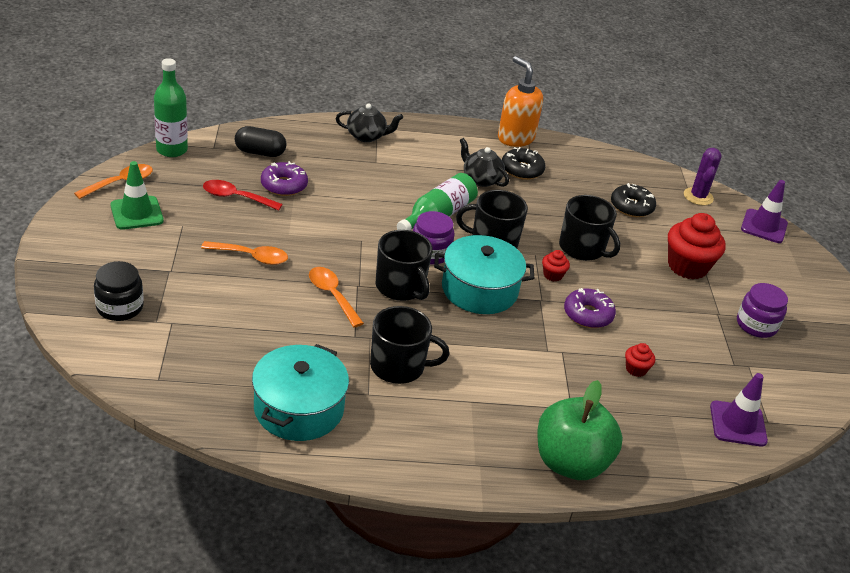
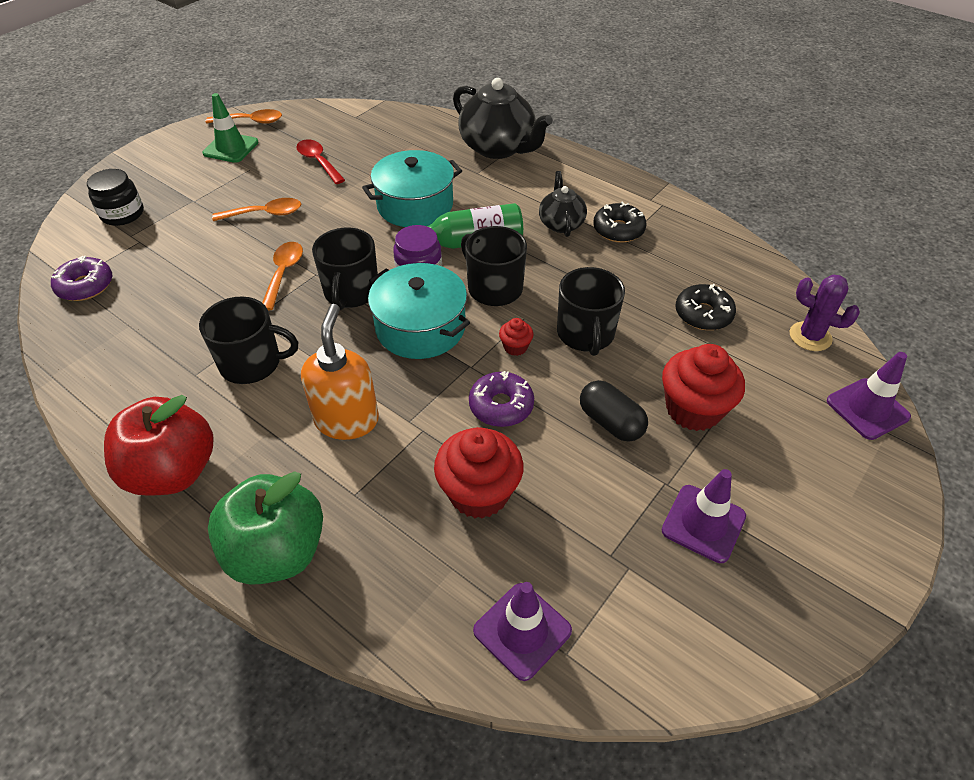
camera: 45 degrees right, 10 degrees up
(172, 150) = (321, 109): green bottle -> none
(251, 257) = (265, 214): orange spoon -> orange spoon turned 60 degrees counterclockwise
(260, 152) = (386, 132): black capsule -> black capsule (610, 422)
(284, 185) = (369, 165): purple donut -> purple donut (85, 286)
(299, 409) = (126, 358): turquoise pot -> turquoise pot (415, 205)
(367, 136) = (498, 148): black teapot -> black teapot, size x1.79
(398, 366) = (252, 363): black mug -> black mug turned 45 degrees counterclockwise
(444, 458) = (173, 471): none -> red apple
(515, 138) = (651, 197): orange soap dispenser -> orange soap dispenser (347, 420)
(636, 369) = (479, 493): red cupcake -> red cupcake, size x2.14
(698, 196) = (810, 336): purple cactus -> purple cactus turned 75 degrees clockwise
(756, 325) = (703, 523): purple jar -> purple traffic cone

